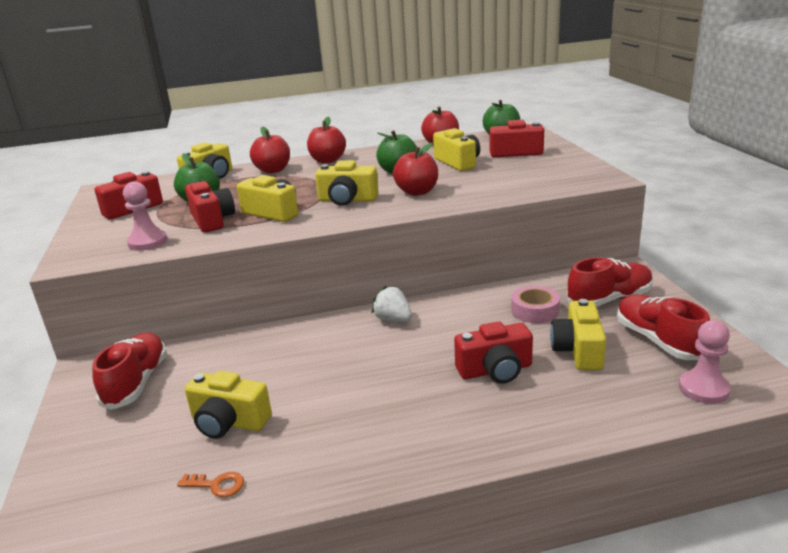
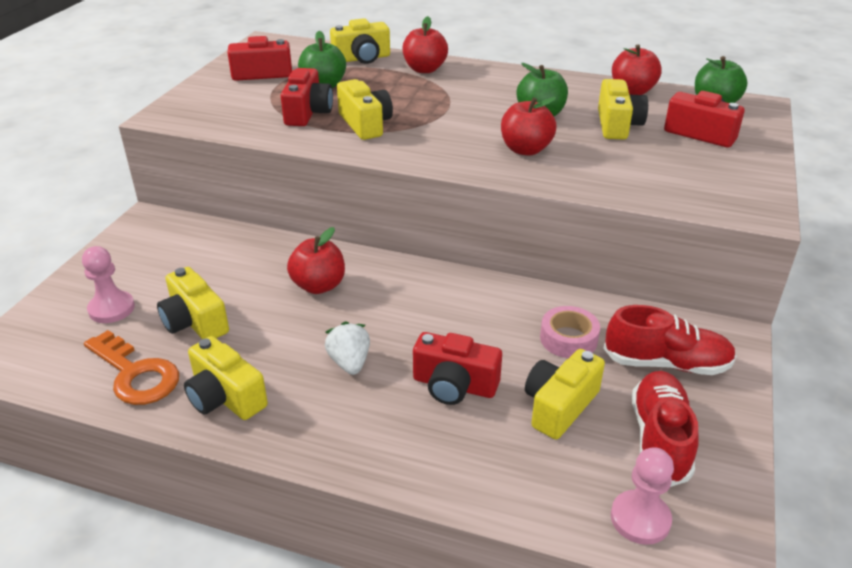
camera: 30 degrees right, 10 degrees up
(136, 382) = (168, 250): red shoe -> none
(147, 242) = (235, 118): pink pawn -> pink pawn (111, 309)
(217, 485) = (136, 374): orange key -> orange key, size x2.03
(327, 160) = (489, 74): red apple -> red apple (318, 286)
(347, 200) = (447, 134): yellow camera -> yellow camera (225, 397)
(393, 320) = (421, 284): white strawberry -> white strawberry (349, 362)

